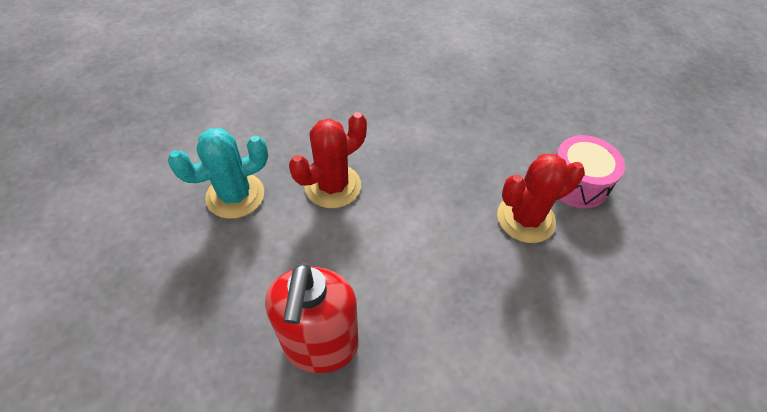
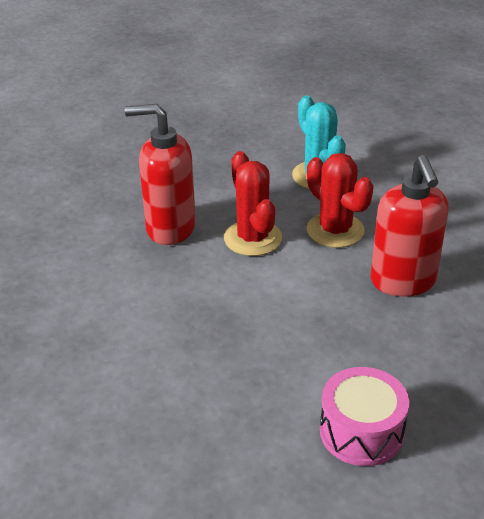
camera: 95 degrees right, 15 degrees down
(406, 144) = (403, 281): none -> red soap dispenser
(525, 219) = (300, 371): red cactus -> red cactus (253, 238)

